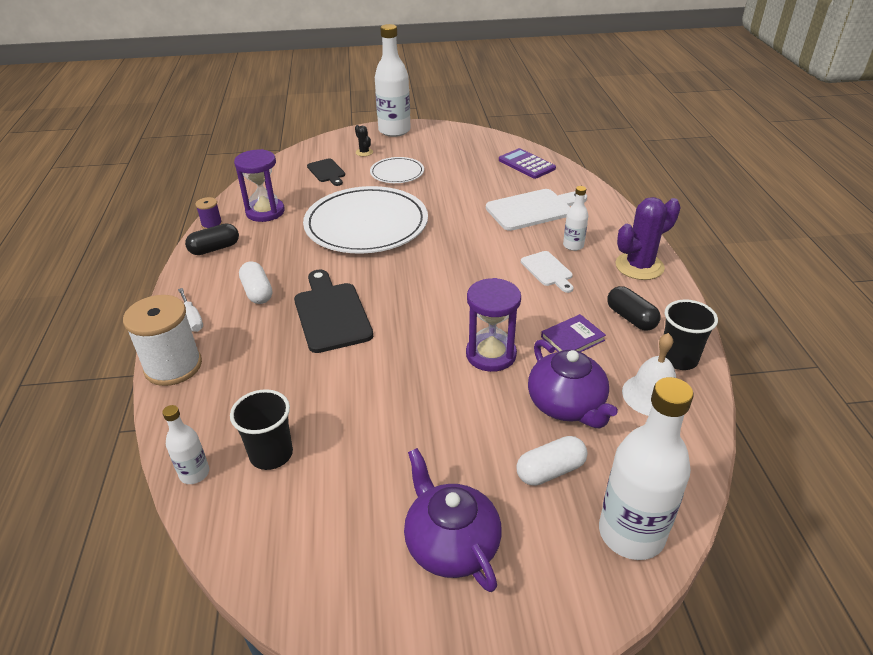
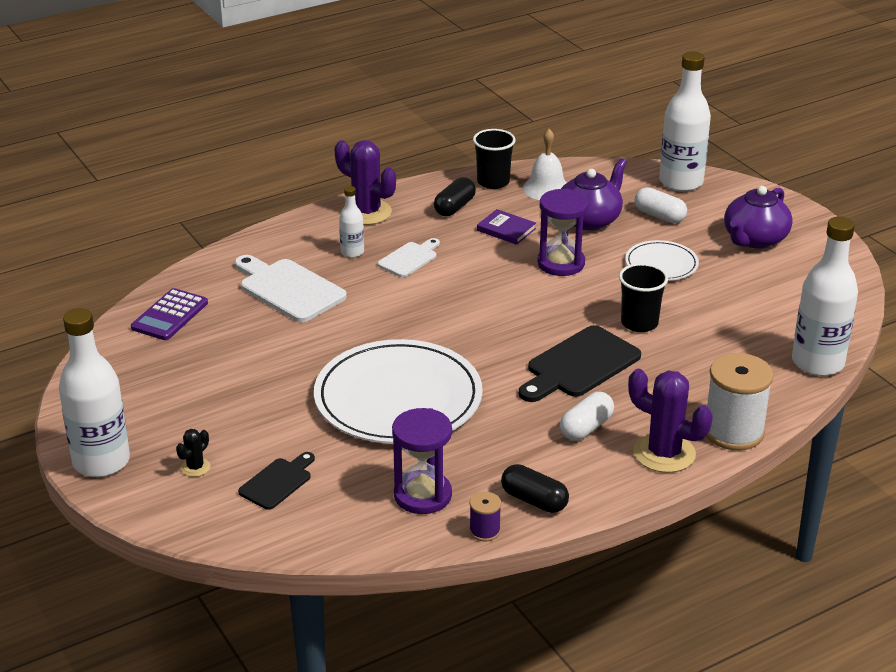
camera: 115 degrees left, 5 degrees down
(192, 319) = (664, 453): white screwdriver -> purple cactus
(194, 473) = (817, 363): white bottle -> white bottle, size x2.02
(271, 454) = (764, 334): black cup -> black cup (639, 323)
(397, 173) = (247, 415): white plate -> white plate (661, 264)

